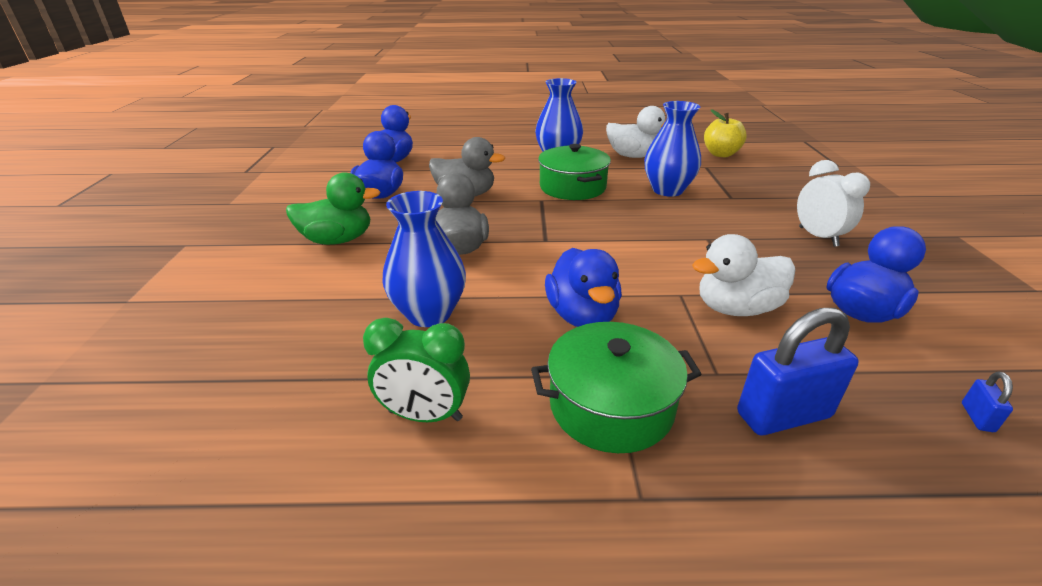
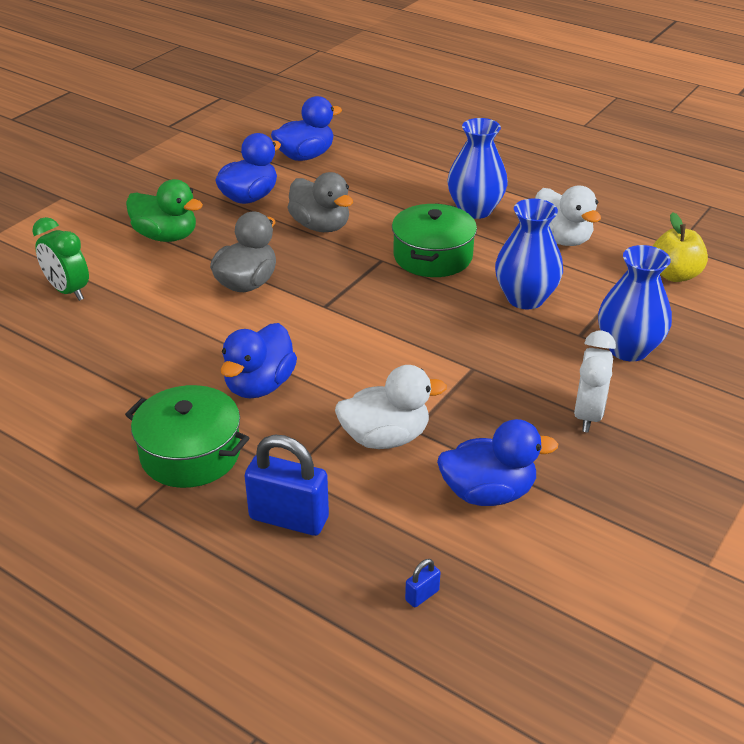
camera: 35 degrees right, 5 degrees up
(425, 415) = (79, 402): green clock -> green clock (68, 291)
(429, 313) = (159, 333): blue vase -> blue vase (628, 349)
(736, 308) = (385, 437): white duck -> white duck turned 150 degrees clockwise

